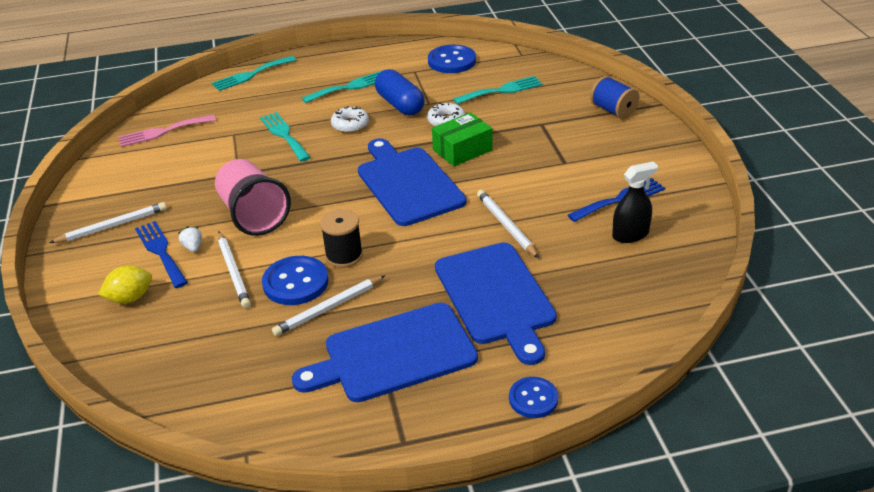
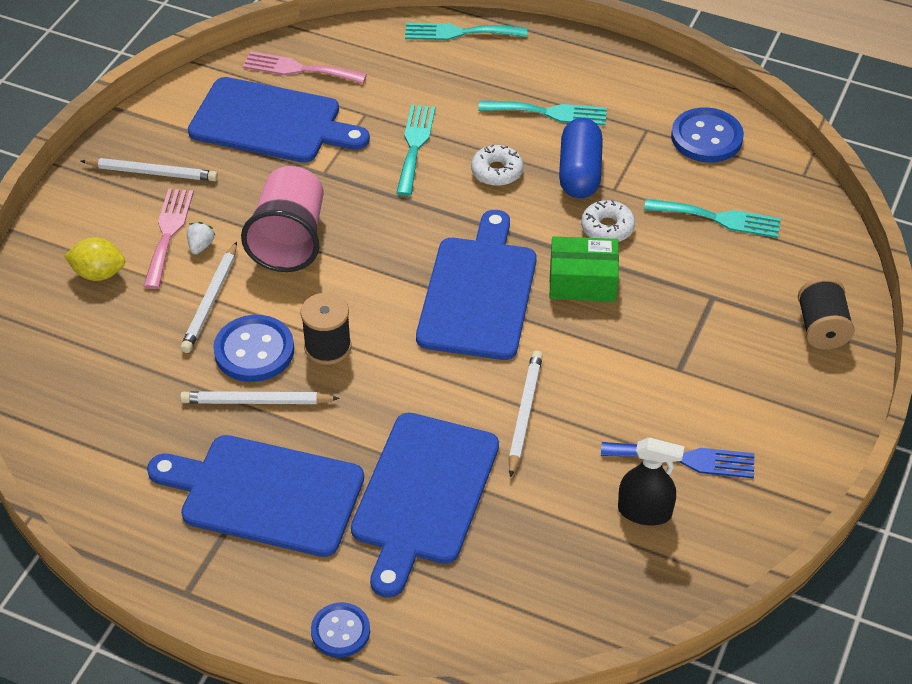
camera: 35 degrees right, 10 degrees up
(161, 252) = (168, 233): blue fork -> pink fork
(173, 164) = (271, 122): none -> blue cutting board
(613, 110) = (821, 328): blue spool -> black spool

